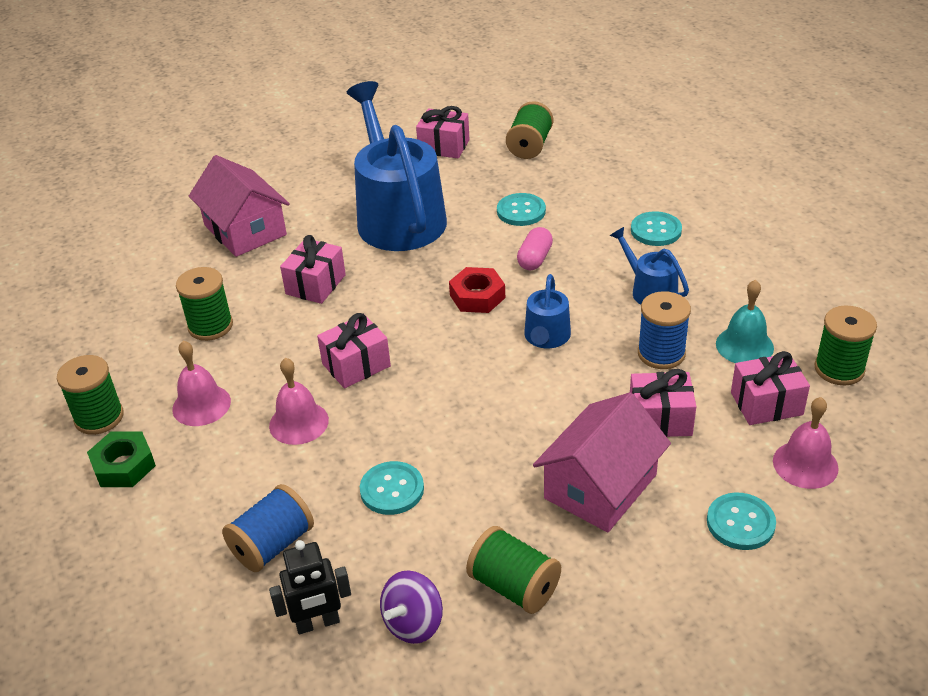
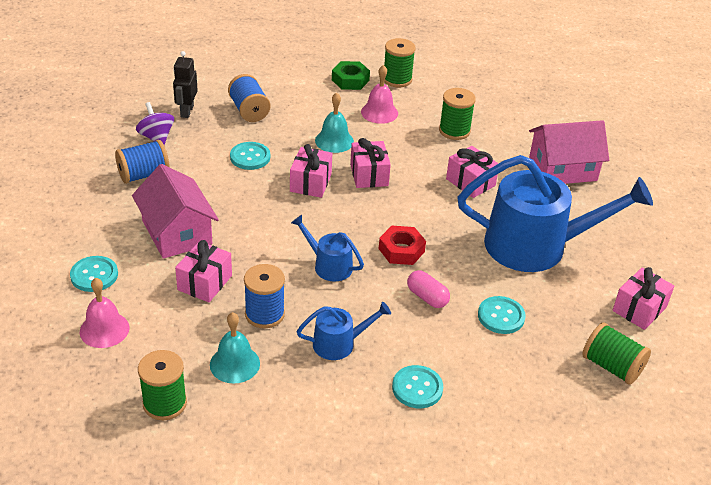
camera: 110 degrees right, 0 degrees up
(299, 422) = (334, 141): pink bell -> turquoise bell
(514, 586) = (143, 175): green spool -> blue spool
(766, 403) = (170, 342): pink gift -> pink gift (310, 183)

